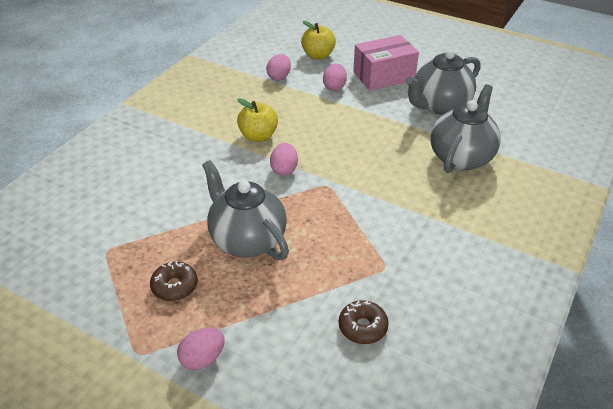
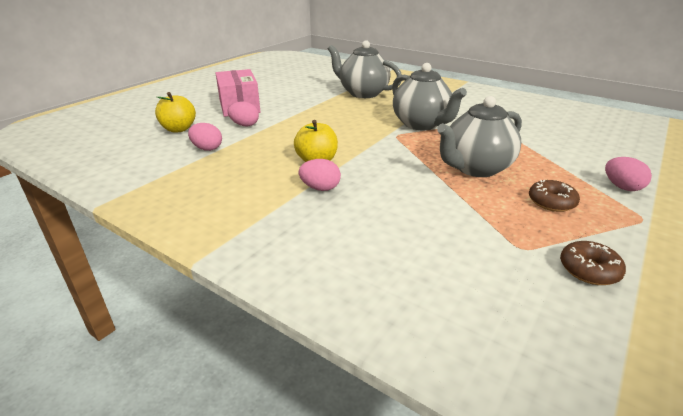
camera: 85 degrees left, 10 degrees down
(284, 169) = (374, 150): pink egg -> pink egg (320, 188)
(362, 327) = (546, 131): brown donut -> brown donut (589, 270)
(439, 106) = (295, 93): grey teapot -> grey teapot (421, 124)

